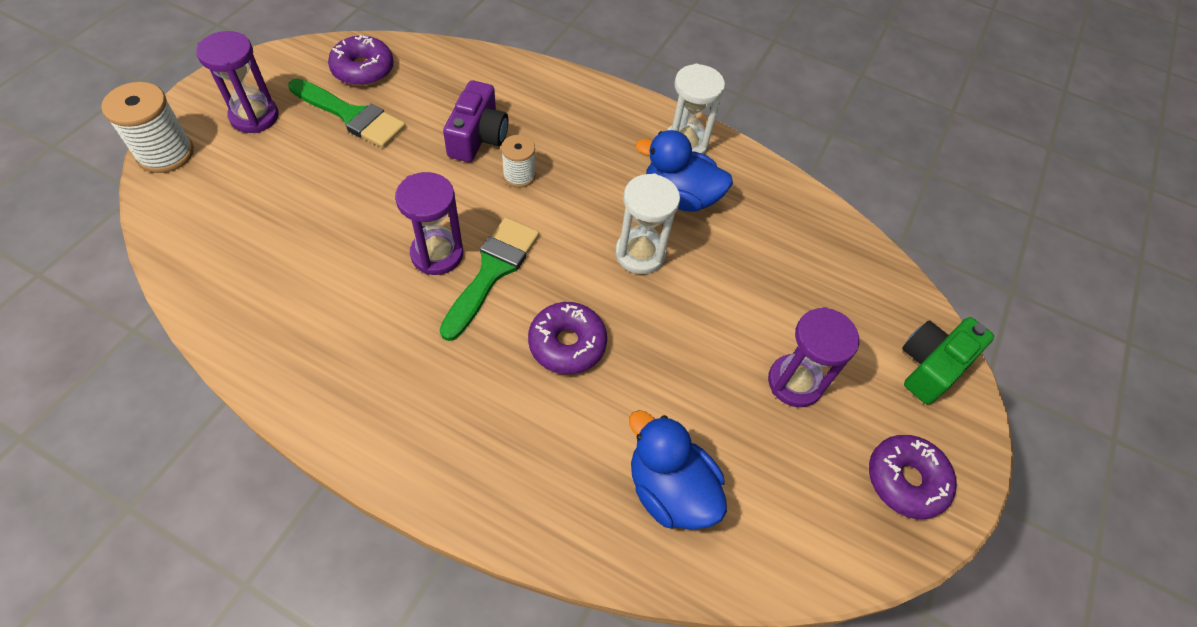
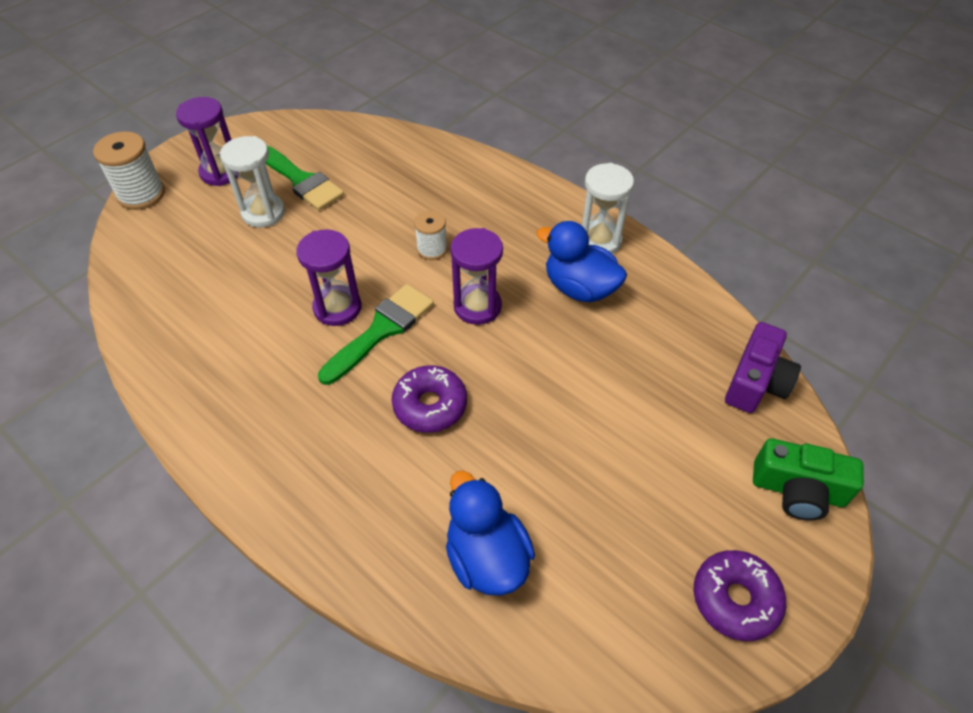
camera: 20 degrees right, 5 degrees down
(363, 69) = (323, 143): purple donut -> none
(478, 137) = (405, 211): purple camera -> purple camera (756, 382)
(640, 254) = (524, 335): white hourglass -> white hourglass (263, 213)
(794, 382) = (644, 480): purple hourglass -> purple hourglass (477, 306)
(931, 366) = (798, 490): green camera -> green camera turned 135 degrees counterclockwise

